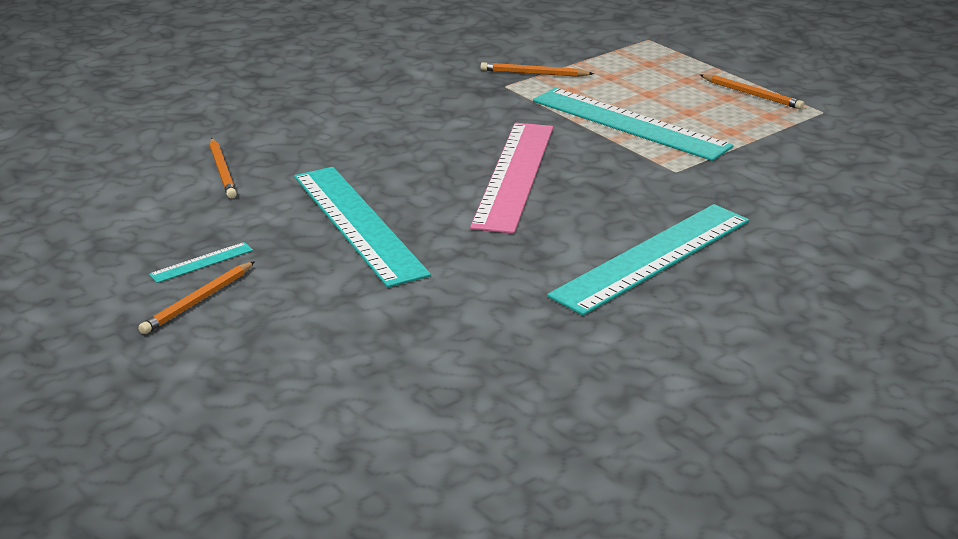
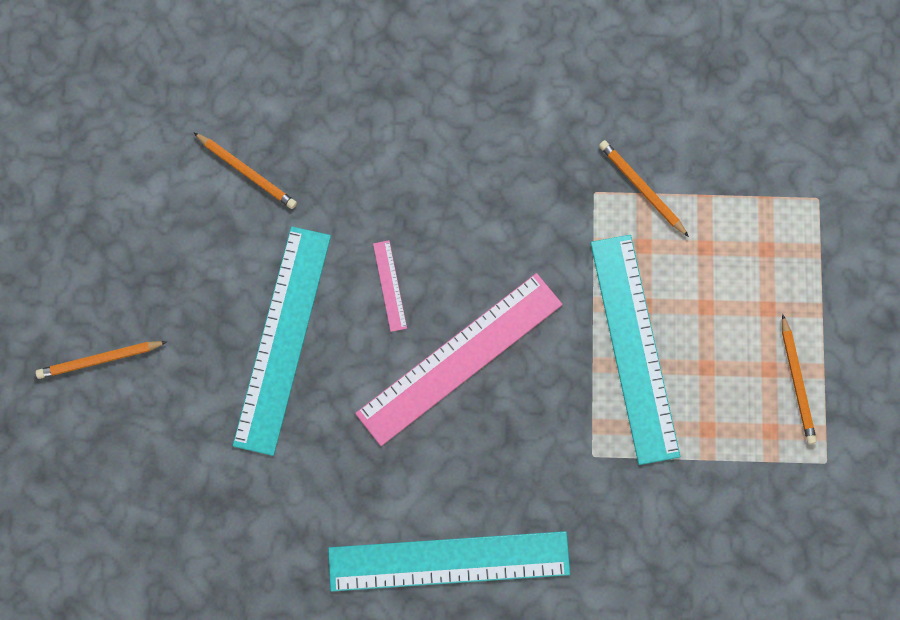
camera: 40 degrees right, 45 degrees up
(201, 262) = (137, 307): turquoise ruler -> none
(222, 171) = (246, 172): orange pencil -> orange pencil turned 75 degrees counterclockwise
(412, 169) = (389, 285): none -> pink ruler

